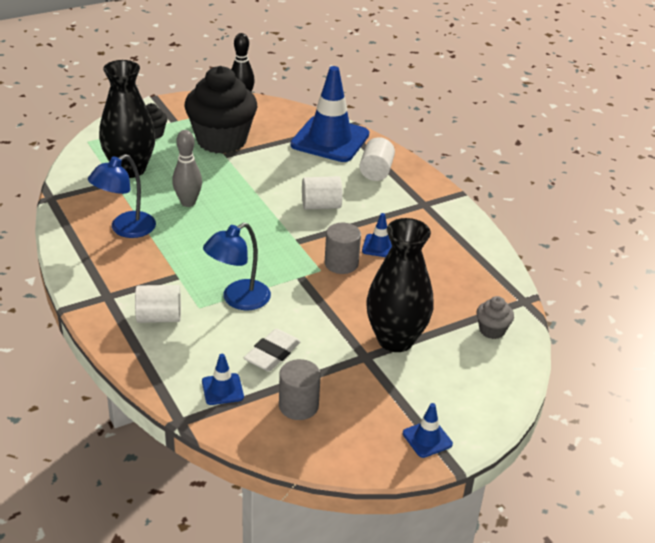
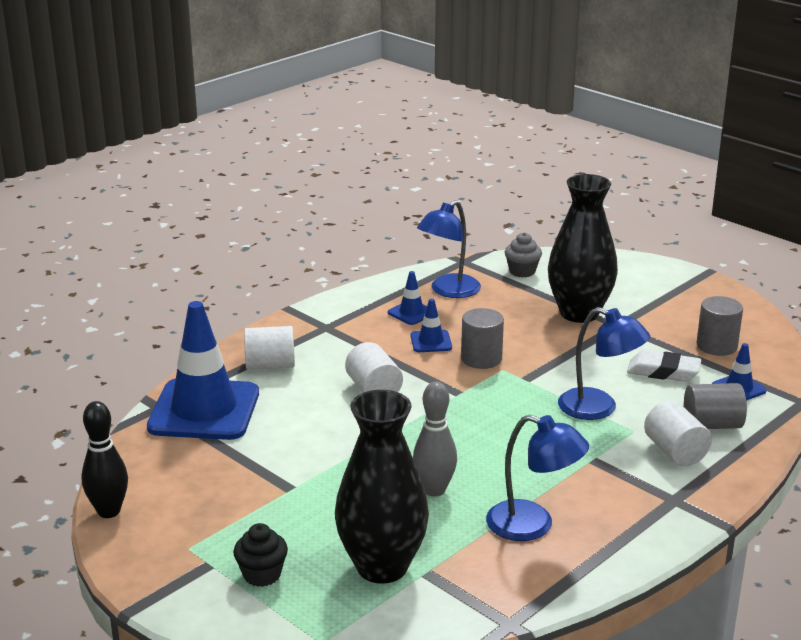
camera: 105 degrees left, 10 degrees down
(180, 351) = (712, 425): none -> grey cylinder
(221, 140) = (251, 501): black cupcake -> none
(427, 439) = (691, 285): blue traffic cone -> blue traffic cone (411, 313)
(465, 276) = (448, 291): none -> blue lamp

